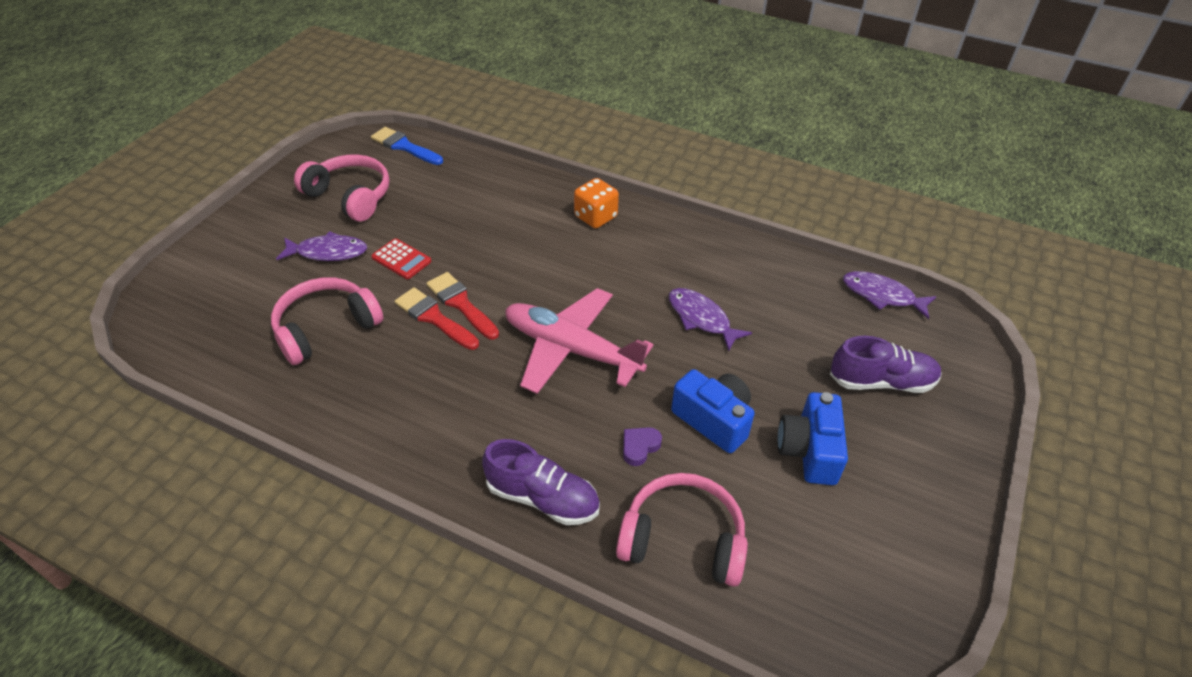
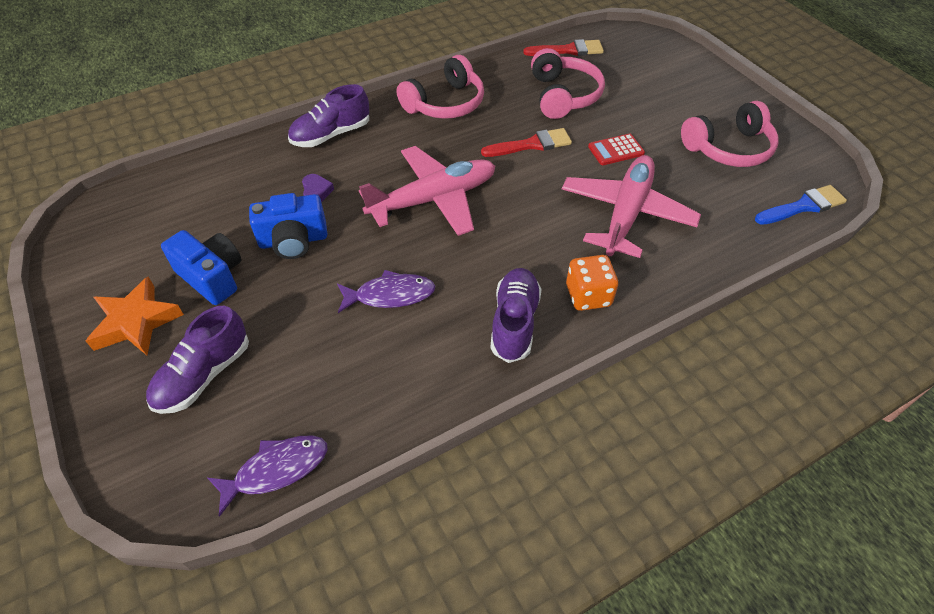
camera: 125 degrees right, 5 degrees up
(328, 252) = (653, 117): purple fish -> none
(461, 304) = (535, 163): red brush -> red brush (568, 50)
(487, 227) = (626, 213): none -> pink plane
(656, 242) = (514, 322): none -> purple shoe
(682, 540) = (238, 176): pink headphones -> pink headphones (445, 103)
(903, 468) = (136, 322): none -> orange star

